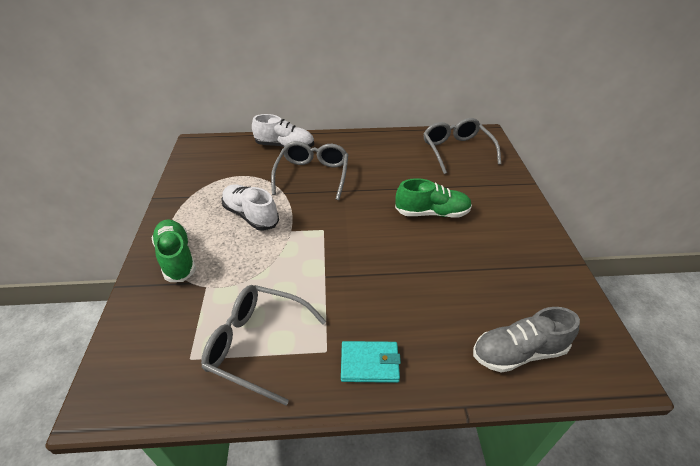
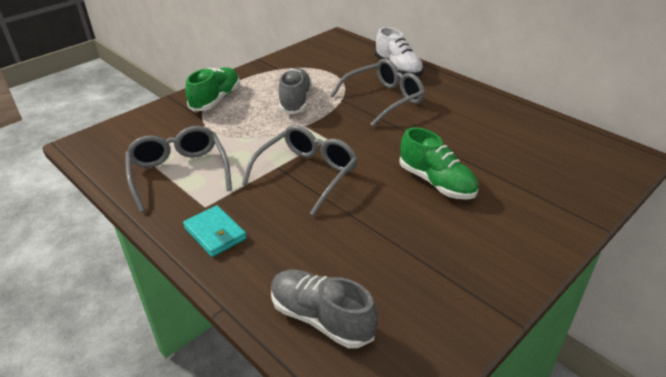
camera: 50 degrees right, 5 degrees down
(251, 215) = (295, 101): white shoe -> grey shoe
(456, 150) = (563, 152): grey glasses -> grey glasses (307, 174)

